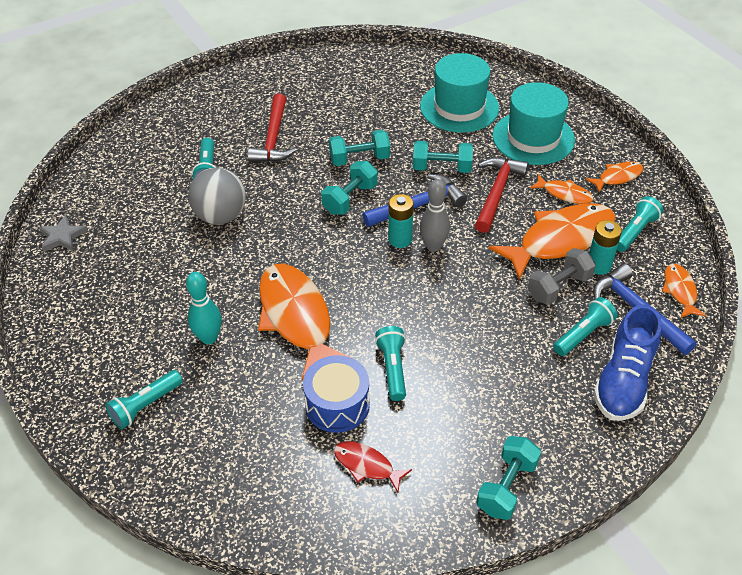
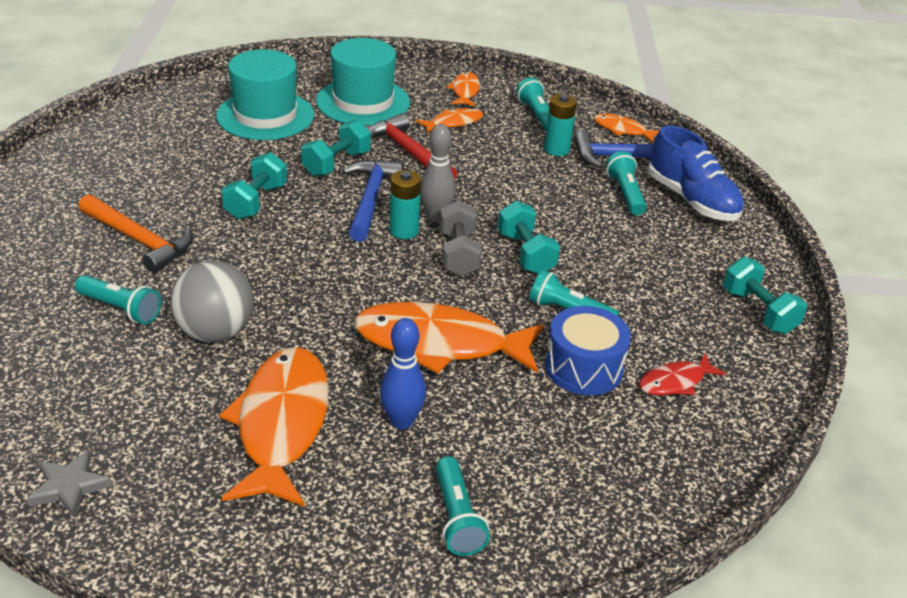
camera: 60 degrees left, 10 degrees down
(209, 338) = (402, 421): turquoise bowling pin -> blue bowling pin
(273, 138) = (139, 240): red hammer -> orange hammer
(350, 199) = (307, 234): turquoise dumbbell -> turquoise dumbbell (525, 253)
(559, 287) = (560, 179): grey dumbbell -> grey dumbbell (458, 254)
(560, 240) = (506, 151): orange fish -> orange fish (281, 424)

